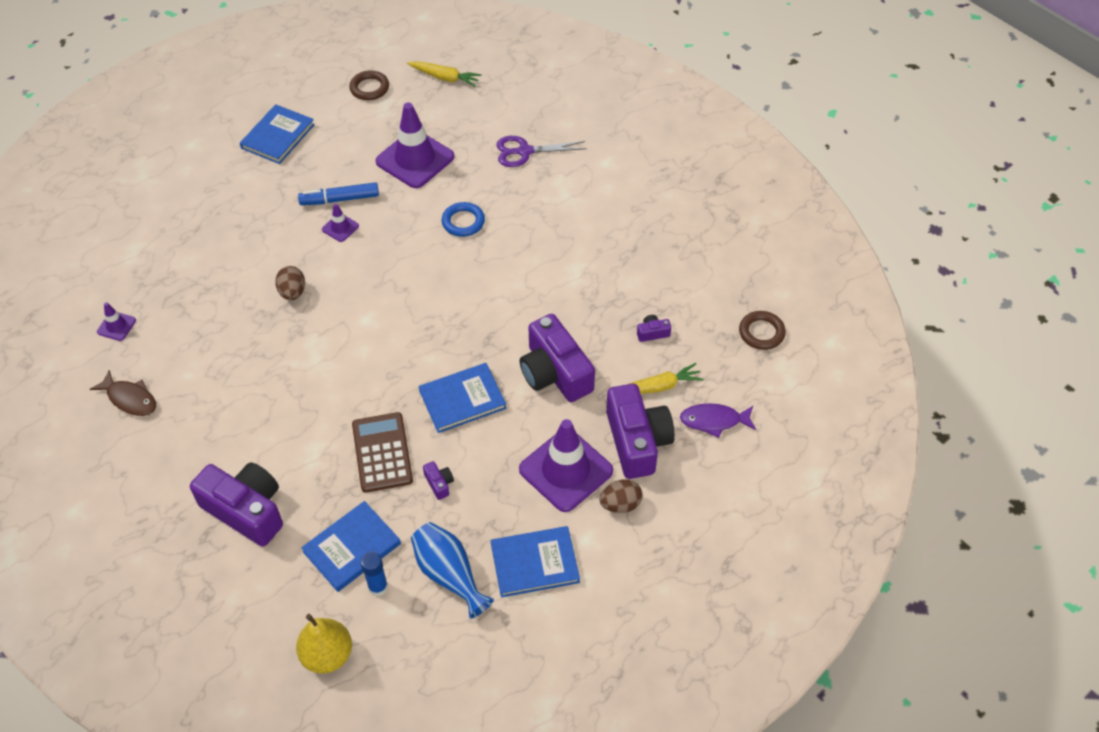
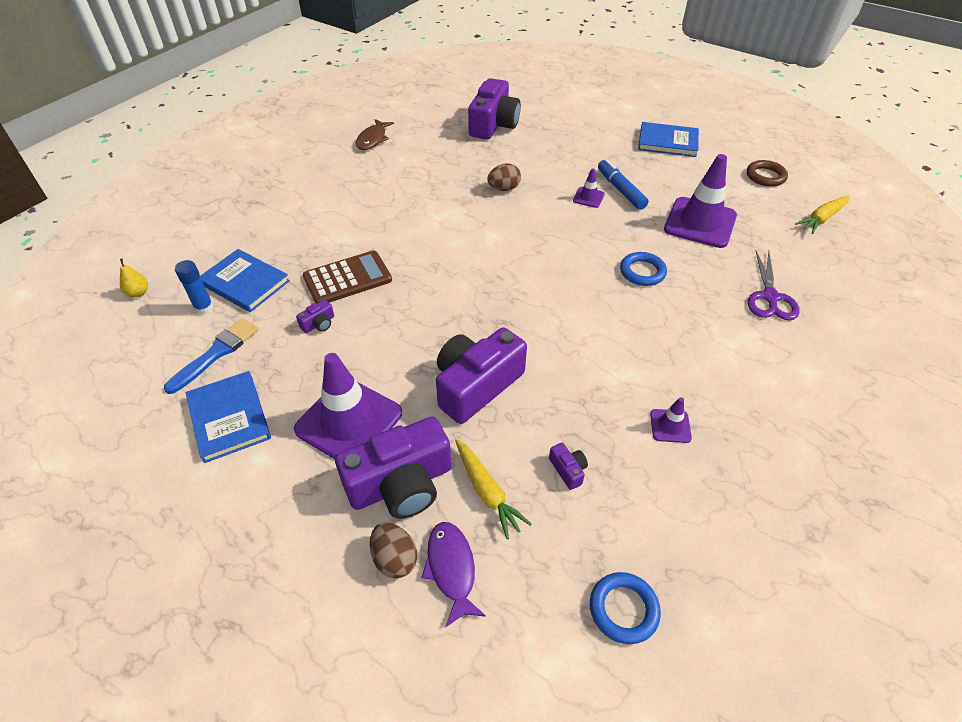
camera: 75 degrees right, 5 degrees down
(116, 326) = (436, 118): purple traffic cone -> purple traffic cone (670, 426)
(246, 510) = (279, 216): purple camera -> purple camera (493, 124)
(327, 655) = (138, 293): yellow pear -> yellow pear, size x0.54
(445, 78) = (822, 218): yellow carrot -> yellow carrot turned 45 degrees clockwise
(449, 575) = (216, 353): blue vase -> blue brush
(462, 400) = (420, 319): blue book -> none
(524, 151) = (770, 297): purple scissors -> purple scissors turned 150 degrees counterclockwise
(620, 504) = (309, 483): brown egg -> brown egg (395, 558)
(761, 333) = (623, 609): brown ring -> blue ring

